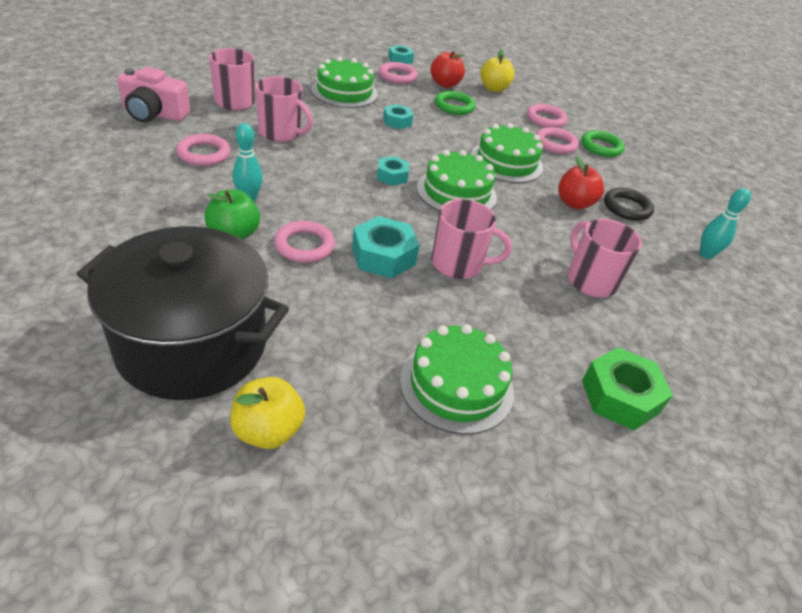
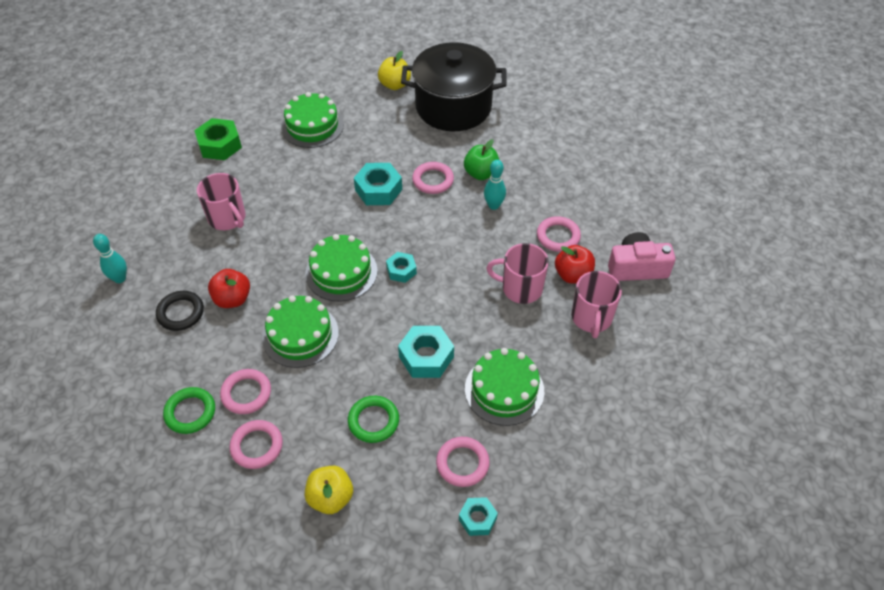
camera: 170 degrees right, 10 degrees up
(397, 121) = (426, 357): turquoise nut -> turquoise nut, size x1.63
(445, 84) = (397, 474): red apple -> red apple (573, 275)
(458, 264) = (326, 200): pink mug -> none

